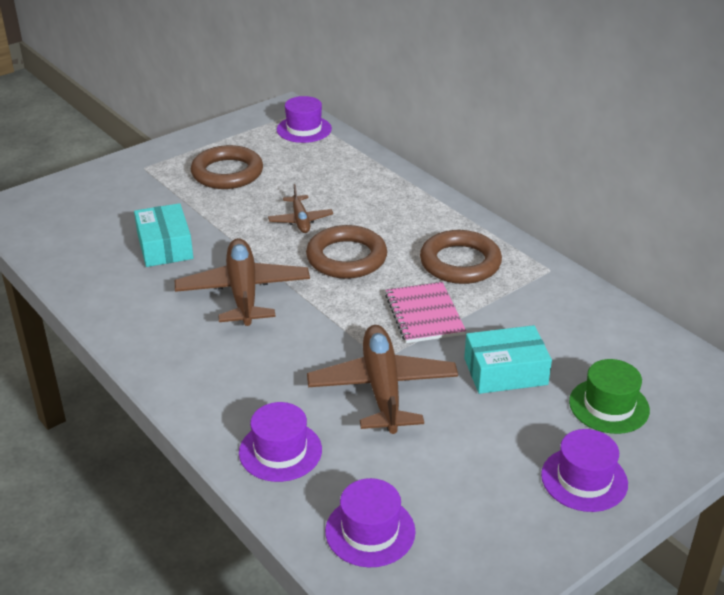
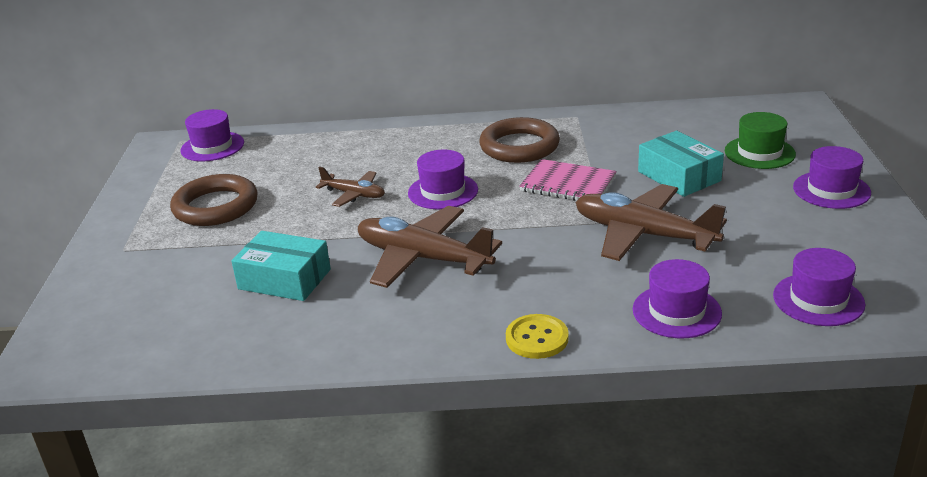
camera: 50 degrees left, 5 degrees down
(185, 392) = (537, 338): none -> yellow button
(346, 258) = (443, 191): brown ring -> purple hat
(505, 371) = (679, 176): turquoise box -> turquoise box turned 60 degrees counterclockwise

